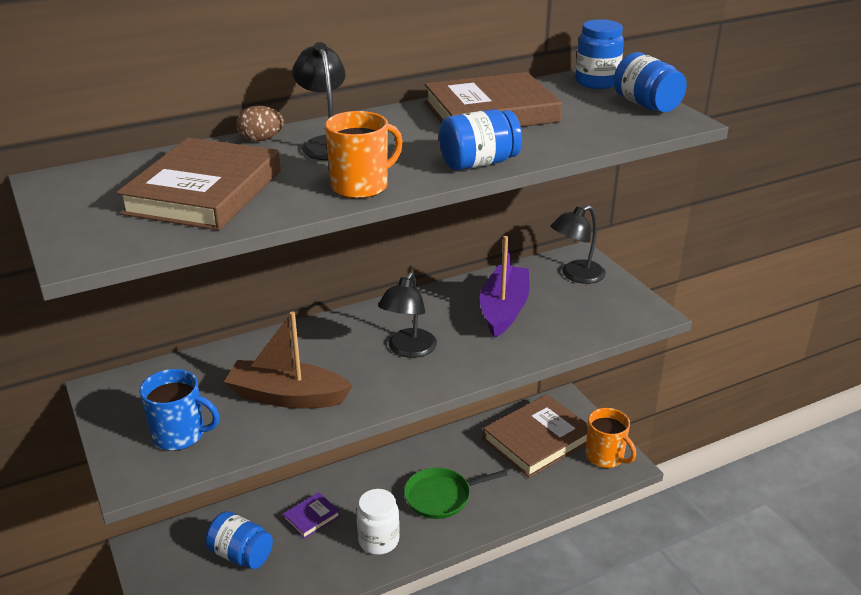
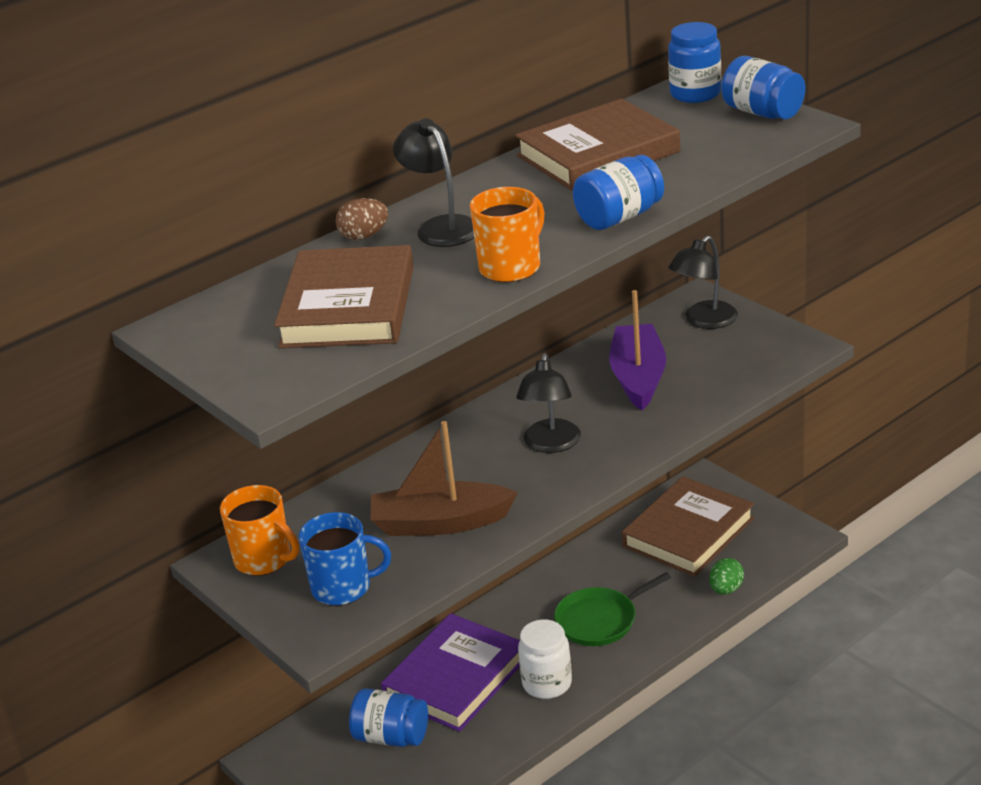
camera: 10 degrees left, 0 degrees up
(311, 517) = (456, 678): purple book -> purple book, size x2.17
(550, 495) = (726, 589): none -> green egg
(605, 457) = (775, 533): orange mug -> orange mug (264, 559)

